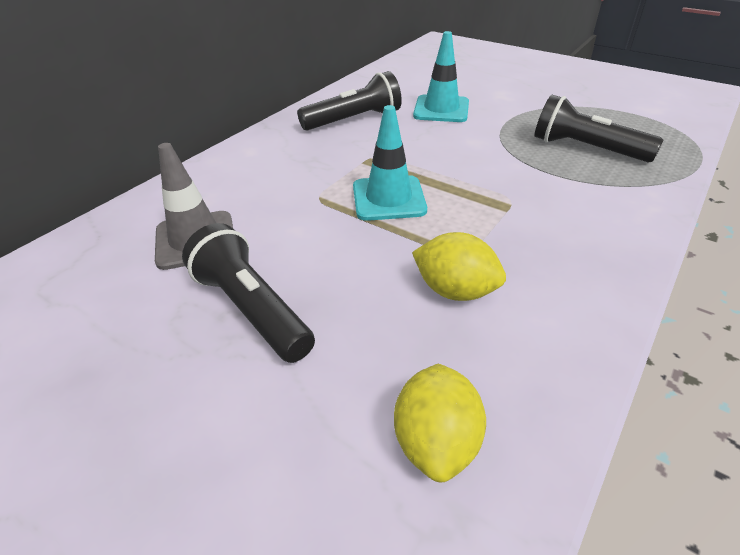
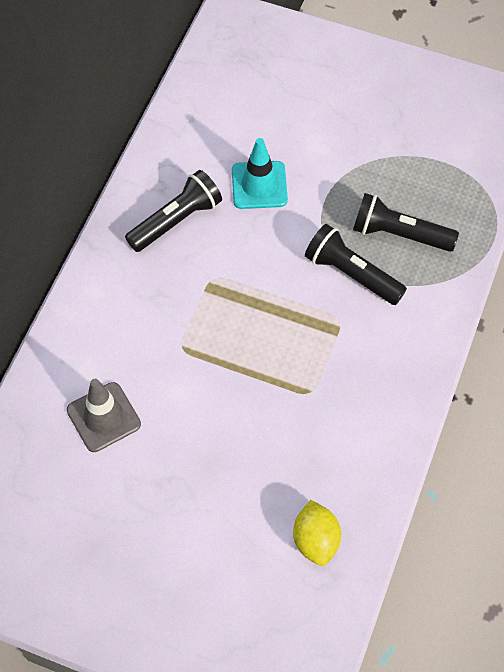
camera: 15 degrees left, 20 degrees up
(252, 309) = (177, 474): black flashlight -> black flashlight (351, 274)
(388, 198) = (240, 338): turquoise traffic cone -> none
(455, 290) = (309, 429): yellow lemon -> none

